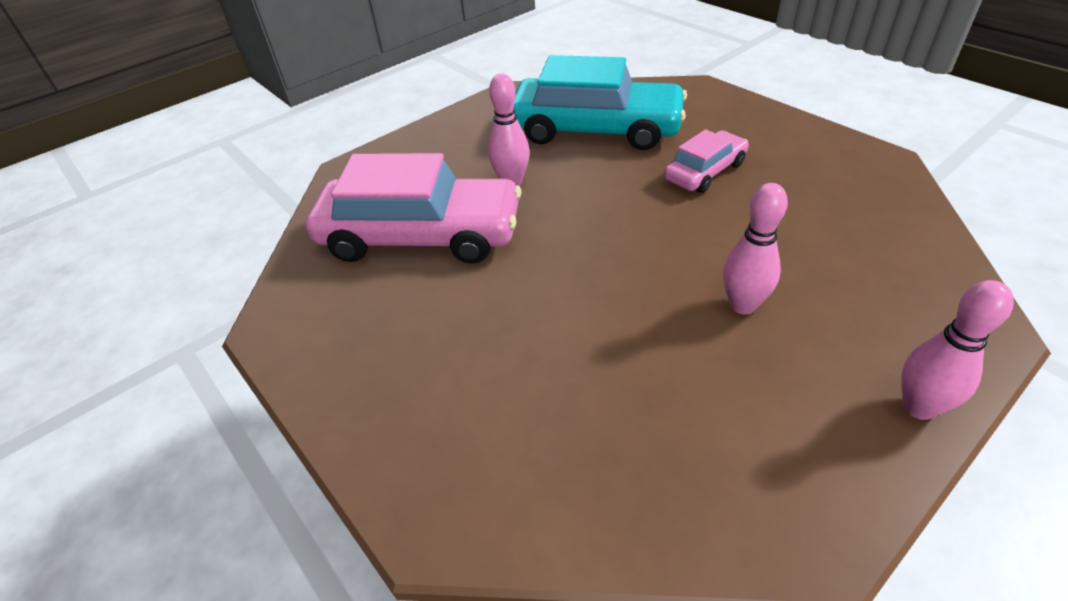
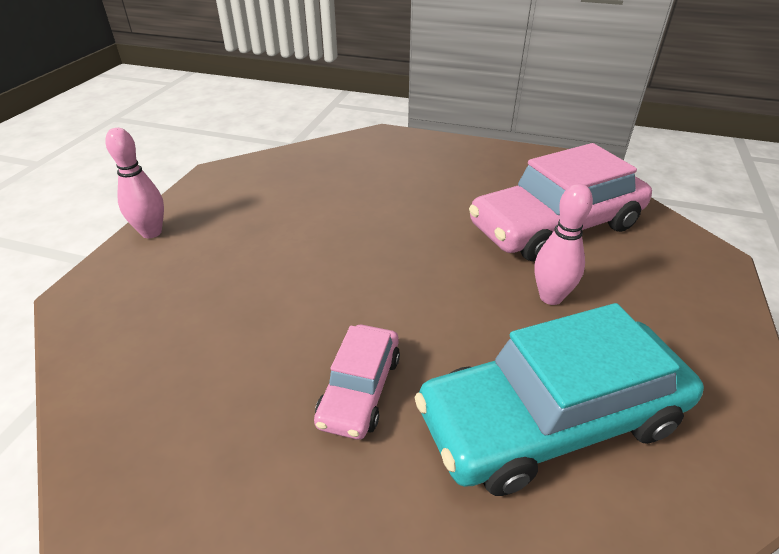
camera: 145 degrees right, 5 degrees down
(742, 305) = (273, 255): pink bowling pin -> none

